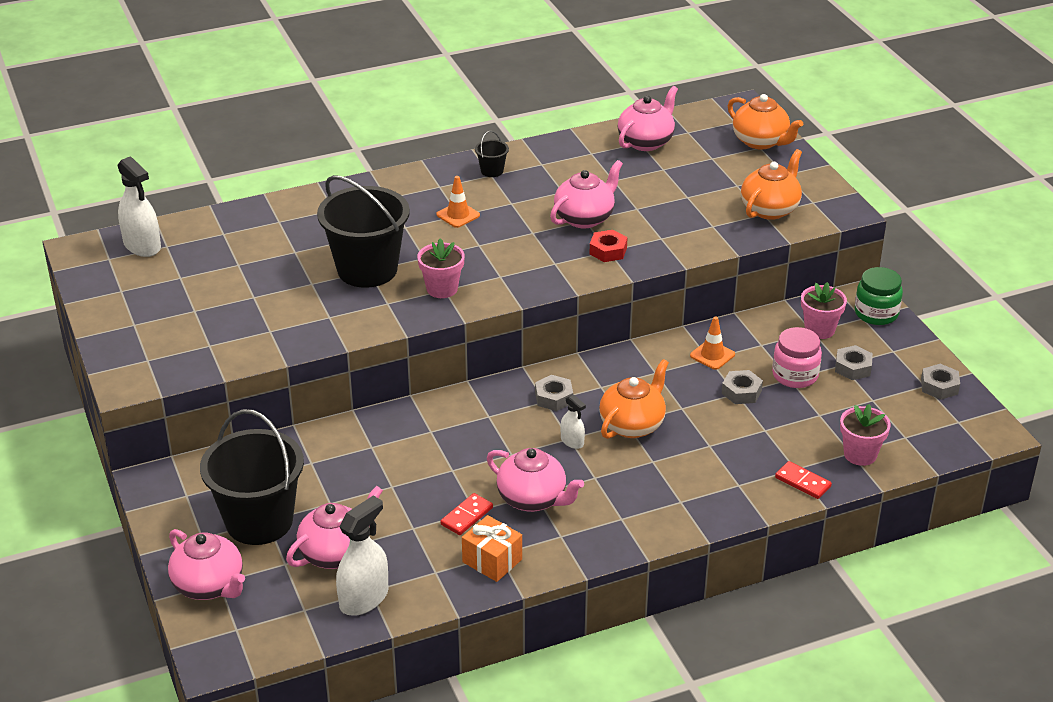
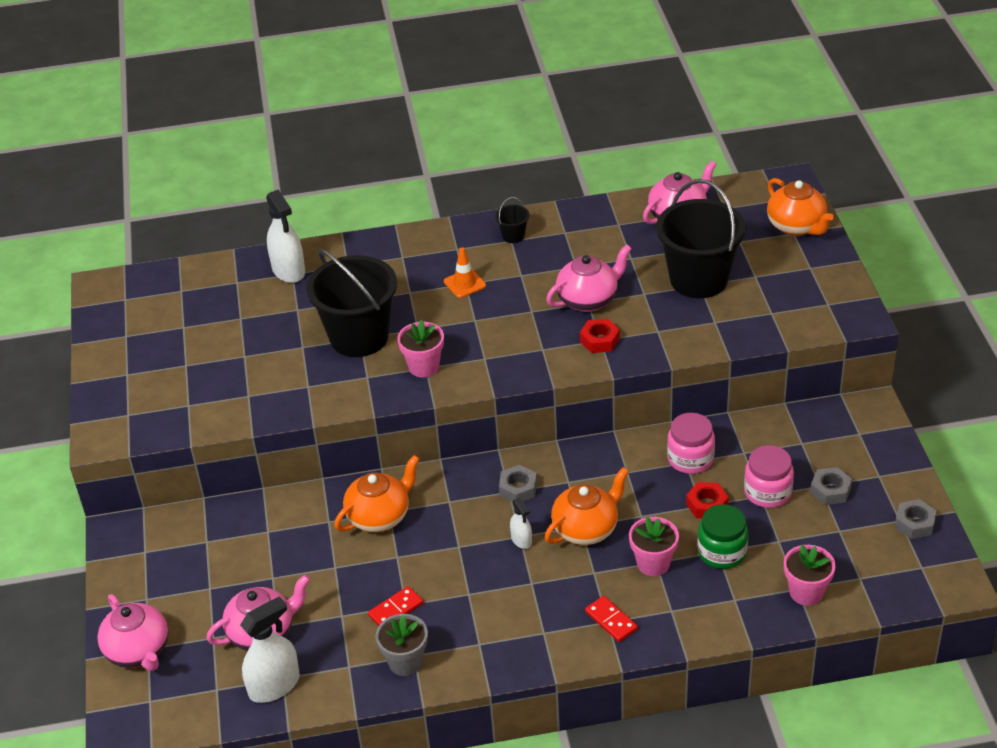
camera: 15 degrees right, 5 degrees up
(142, 245) = (159, 288): white spray bottle -> white spray bottle (288, 270)
(259, 521) = (202, 588): black bucket -> black bucket (699, 279)
(492, 561) = (405, 662): orange gift -> grey flower pot
(533, 499) = (464, 599): pink teapot -> none
(712, 355) = (690, 459): orange traffic cone -> pink jar
(741, 392) = (707, 505): grey nut -> red nut
(770, 209) = (780, 308): orange teapot -> orange teapot (379, 516)
(803, 482) = (737, 616): red domino -> red domino (611, 620)
(819, 330) = (809, 442): pink flower pot -> pink flower pot (653, 563)
(876, 313) = (875, 430): green jar -> green jar (722, 552)

